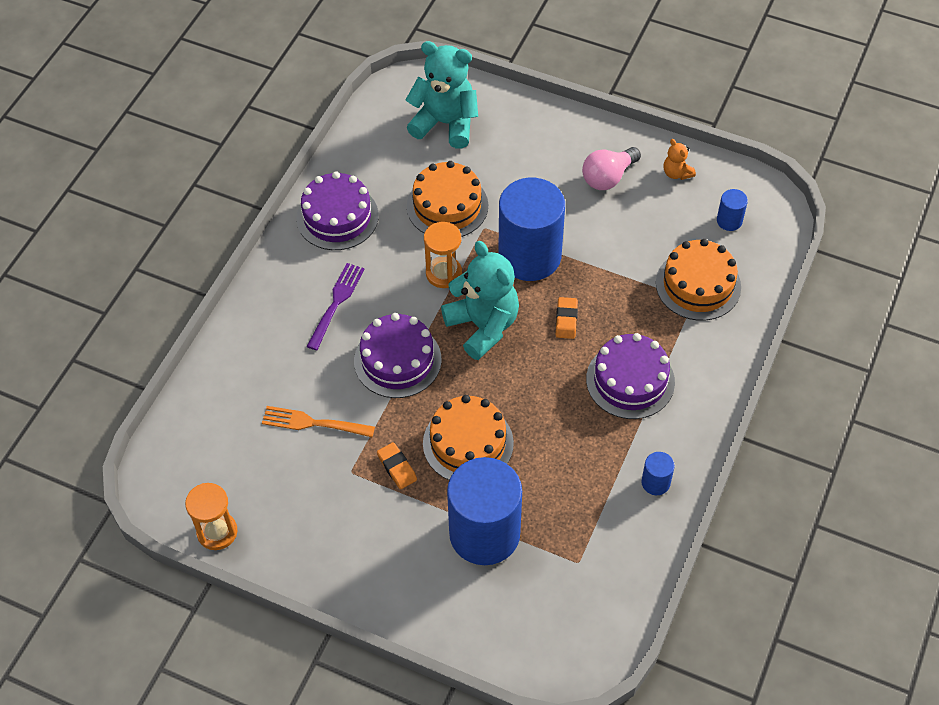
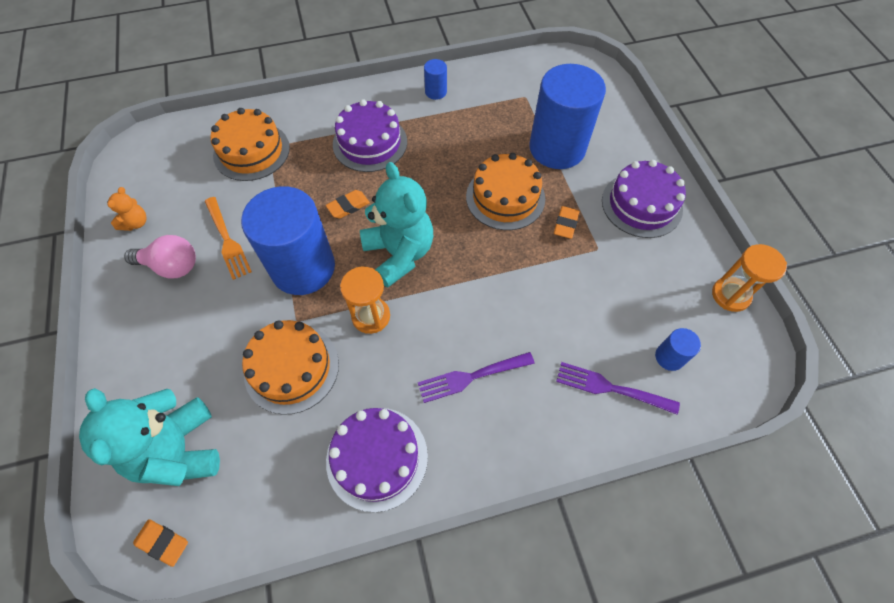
camera: 130 degrees left, 5 degrees up
(242, 381) = (611, 388): none -> purple fork
(313, 423) = (589, 303): orange fork -> orange fork (227, 240)
(393, 94) = (163, 542): none -> orange eraser
(397, 360) = (482, 288): purple cake -> purple cake (641, 204)
(483, 326) = (399, 254): turquoise teddy bear -> turquoise teddy bear turned 135 degrees clockwise
(729, 221) = (171, 165): blue cylinder -> blue cylinder (669, 357)

